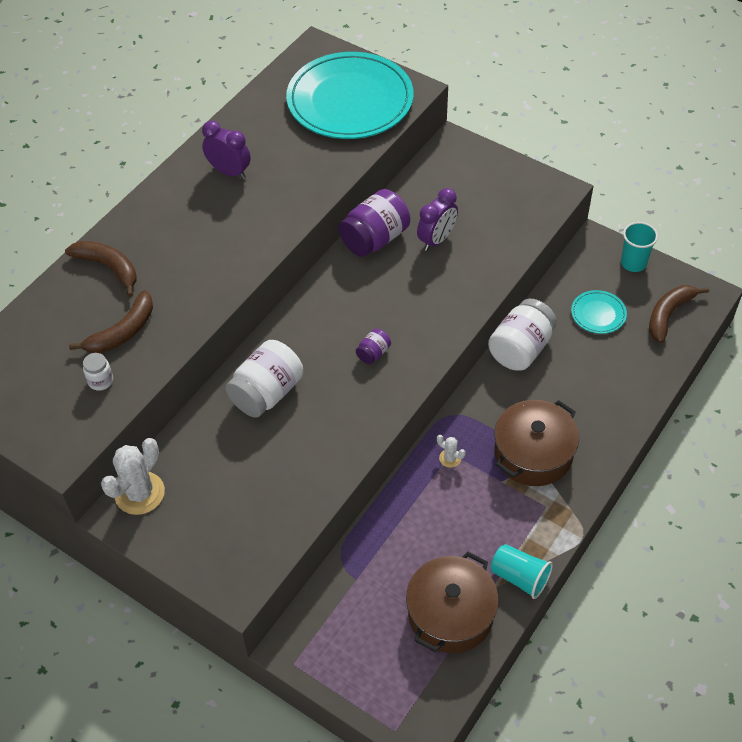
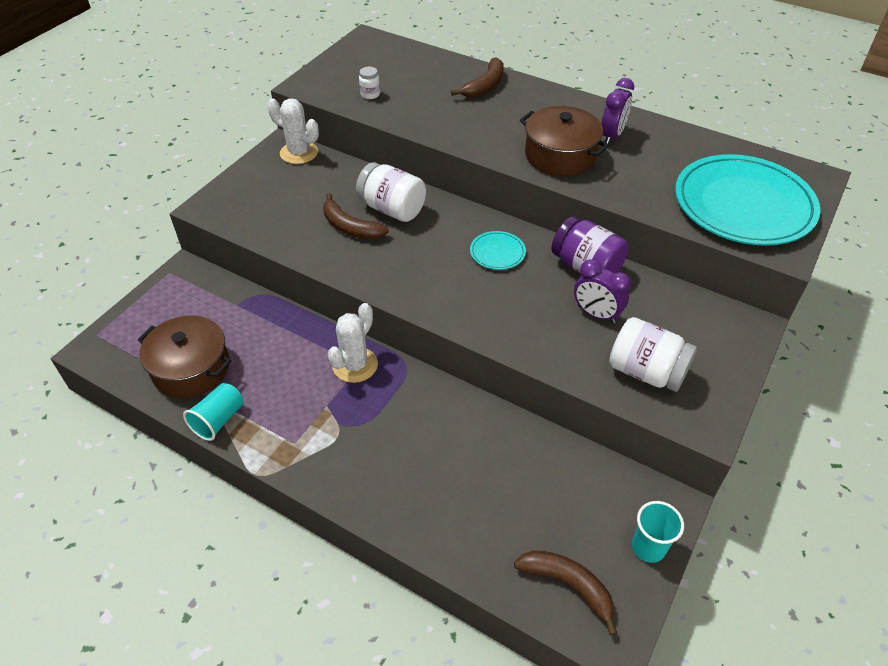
camera: 85 degrees right, 5 degrees down
(123, 332) = (419, 99): brown banana -> brown banana (350, 227)
(373, 353) = (439, 272): purple jar -> none
(450, 458) = (355, 365): white cactus -> white cactus, size x2.11
(520, 349) = (494, 423): white jar -> white jar (646, 371)
(533, 453) = (358, 433): brown pot -> brown pot (560, 155)
(598, 314) = (556, 502): turquoise plate -> turquoise plate (497, 252)

